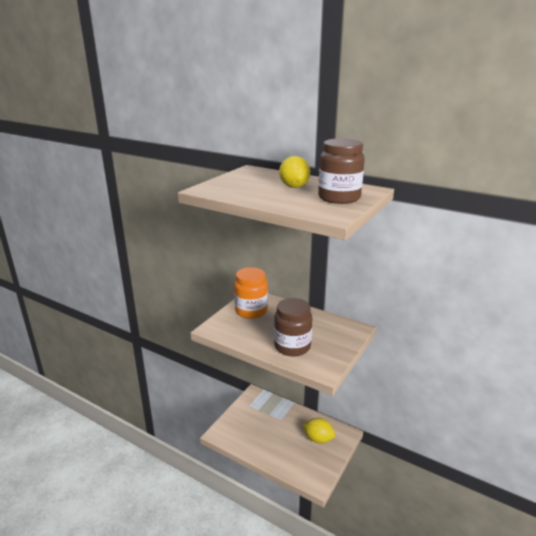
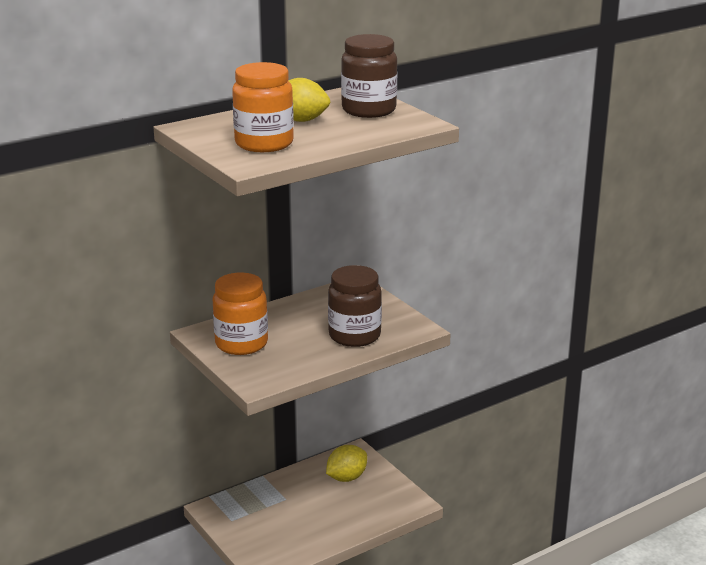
camera: 65 degrees left, 0 degrees up
(242, 186) = (264, 143): none -> orange jar

